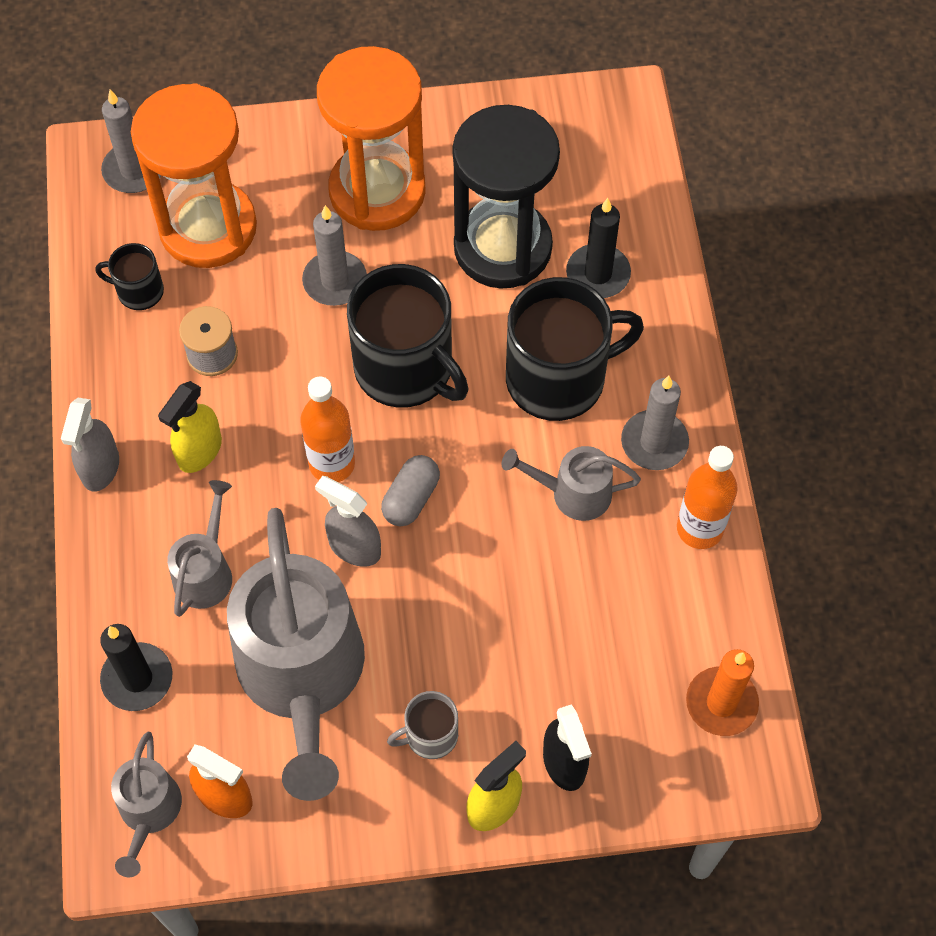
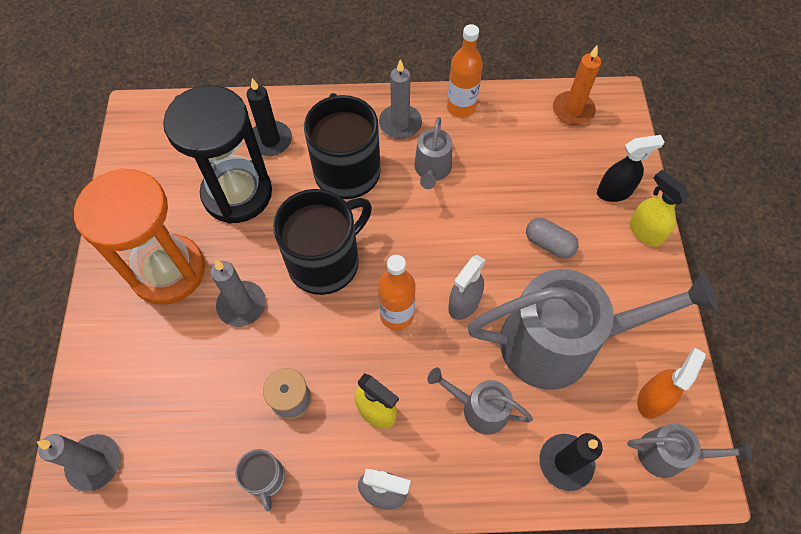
camera: 85 degrees left, 0 degrees up
(139, 291) = (220, 459): black mug -> none
(208, 228) = (170, 400): orange hourglass -> none
(411, 498) = (428, 265): grey capsule -> grey capsule (549, 244)
(430, 735) = (600, 265): grey mug -> grey mug (265, 478)

